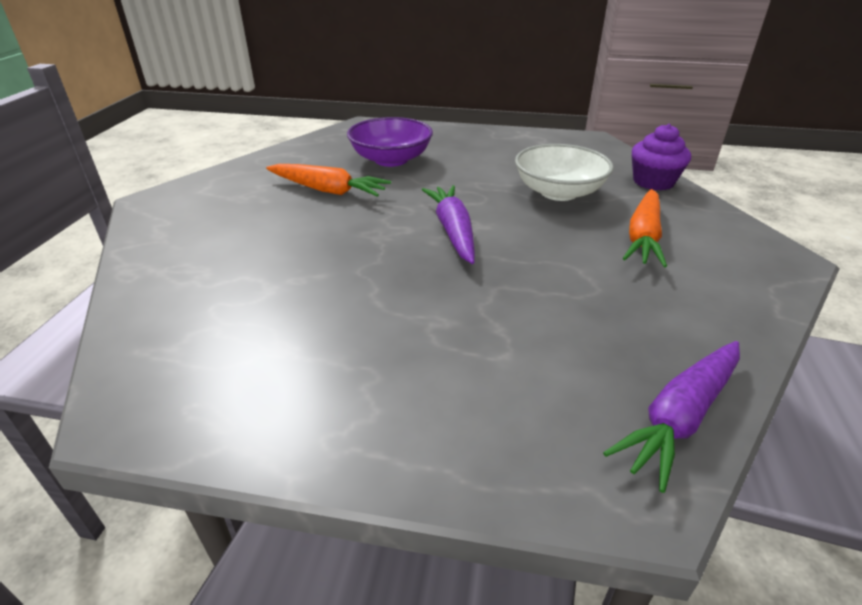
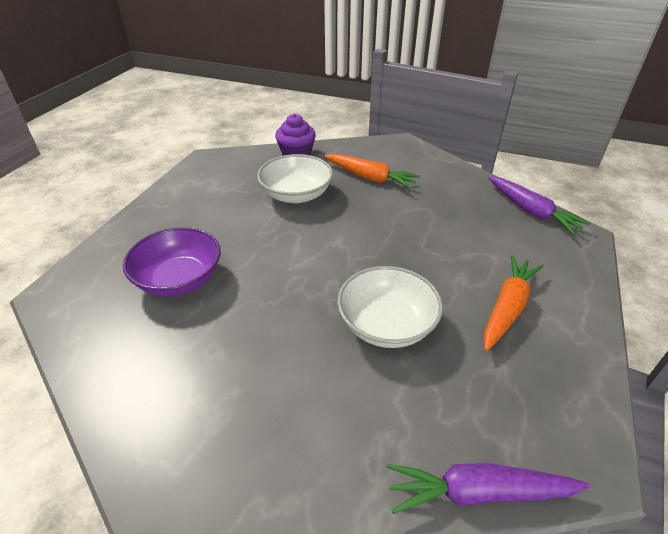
camera: 80 degrees left, 5 degrees up
(328, 190) = (233, 333): orange carrot -> orange carrot (507, 307)
(345, 266) = (387, 324): none -> white bowl
(453, 231) = (342, 256): purple carrot -> purple carrot (479, 492)

